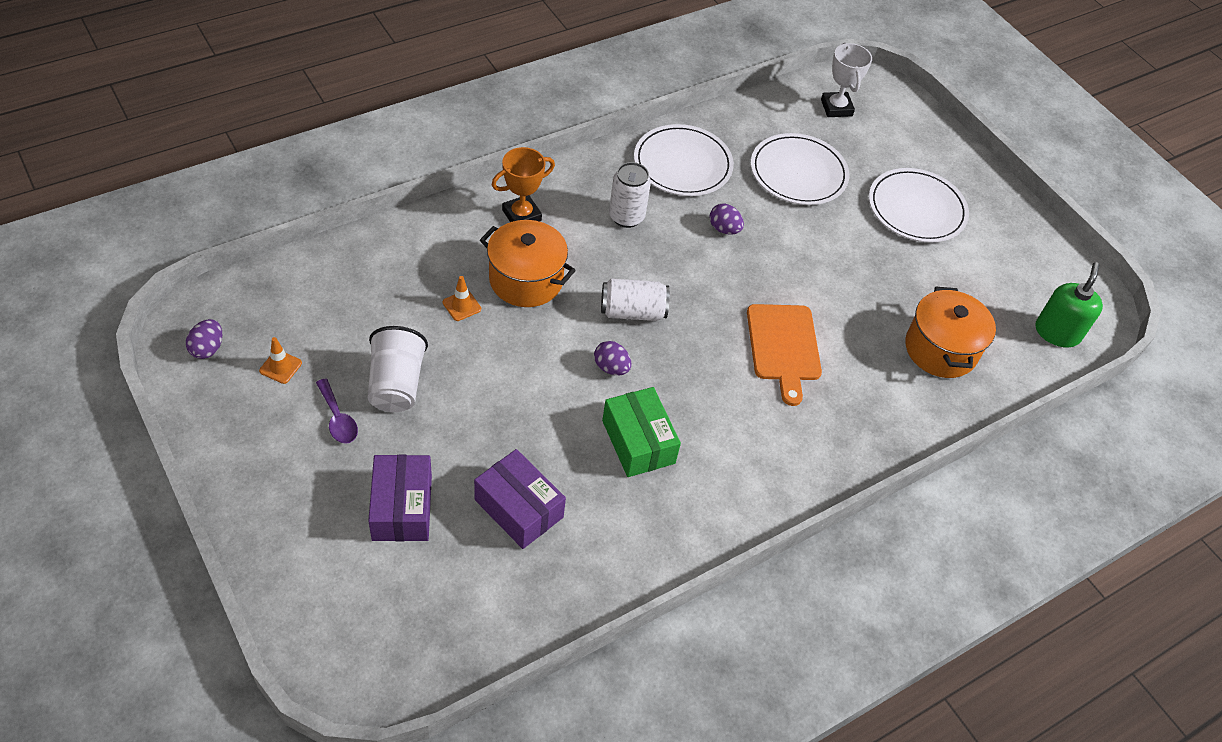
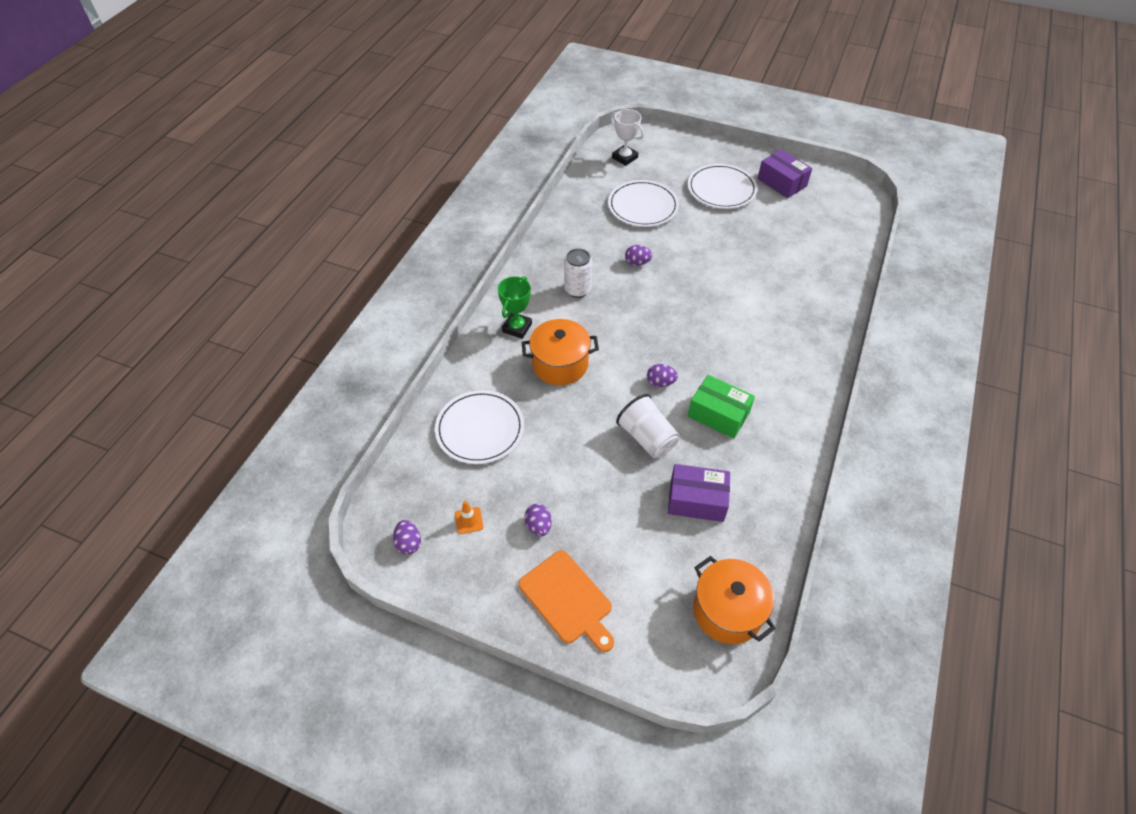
camera: 30 degrees left, 0 degrees up
(338, 419) = (538, 526): purple spoon -> purple egg
(396, 384) = (551, 479): white cup -> white cup (647, 438)
(402, 508) = (633, 550): purple box -> purple box (782, 182)
(461, 306) = (539, 405): orange traffic cone -> none
(521, 215) = (517, 327): orange trophy -> green trophy
(632, 312) = (638, 342): white can -> none
(682, 164) = (576, 239): white plate -> white plate (480, 429)
(784, 347) = (735, 308): orange cutting board -> orange cutting board (568, 599)
(940, 349) = (809, 257): orange pot -> orange pot (727, 611)
(1057, 332) = (851, 213): green soap dispenser -> none

